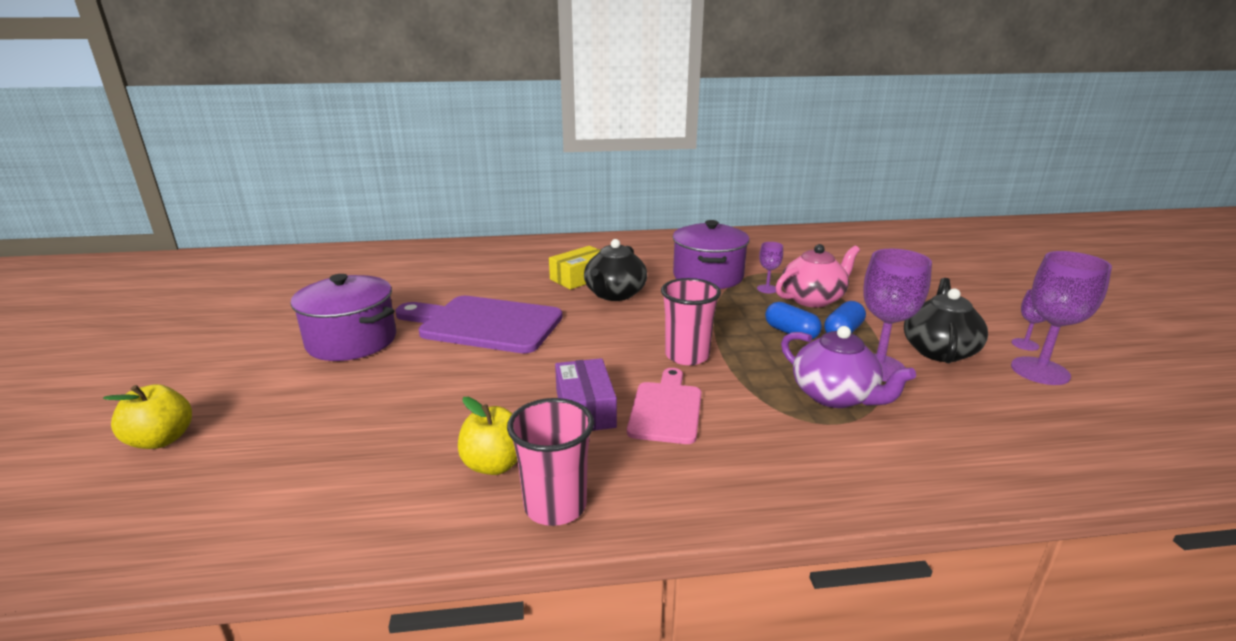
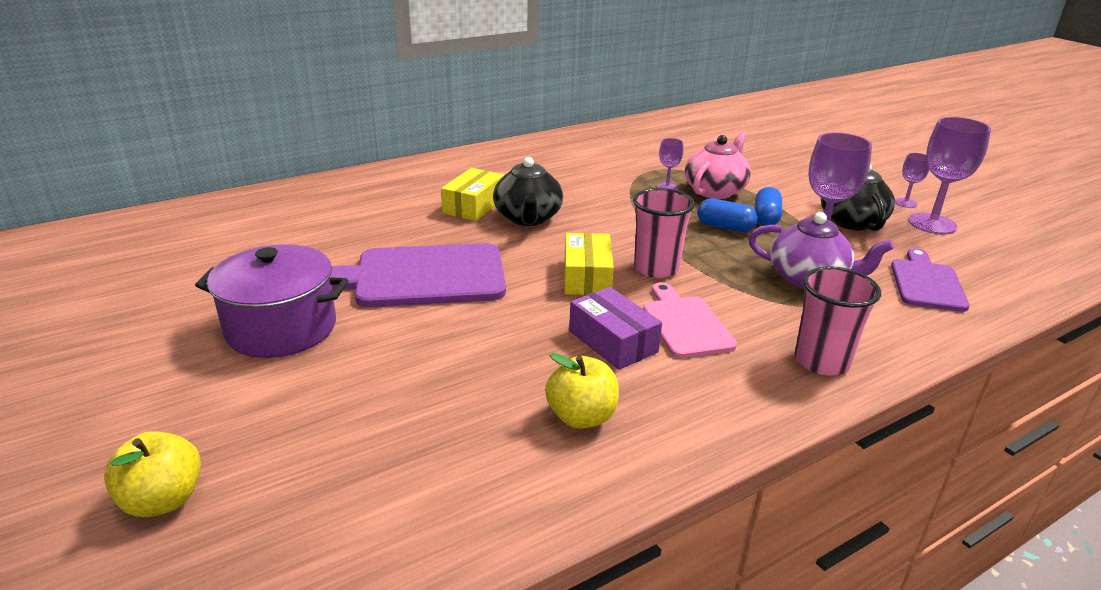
camera: 25 degrees left, 5 degrees up
(555, 506) = (674, 438): pink cup -> pink cup (821, 361)
(617, 350) = (587, 277): none -> yellow box
(708, 276) = (601, 183): purple pot -> none
(974, 429) = (927, 283): none -> purple cutting board

